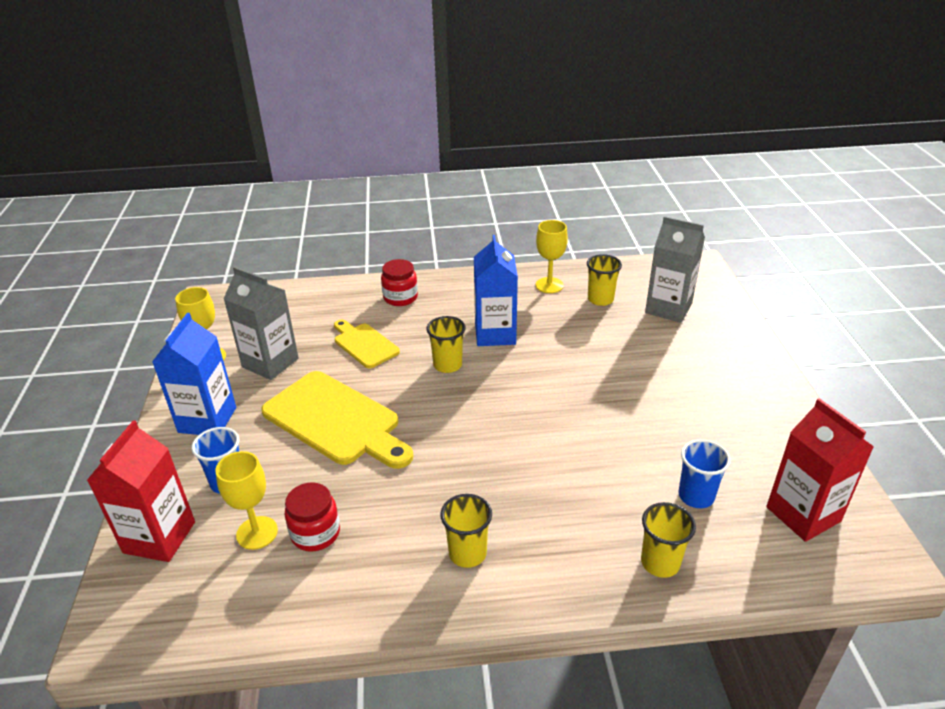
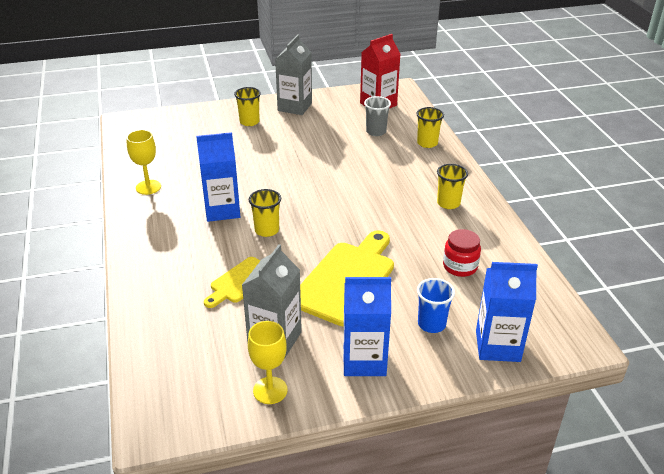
camera: 100 degrees left, 0 degrees up
(159, 537) = (497, 346): red carton -> blue carton
(257, 533) = (471, 294): yellow goblet -> none
(400, 298) = (161, 271): red jar -> none
(600, 299) = (172, 163): yellow cup -> yellow cup (249, 122)
(668, 308) = (187, 135): grey carton -> grey carton (295, 107)
(696, 496) = (376, 132): blue cup -> grey cup

